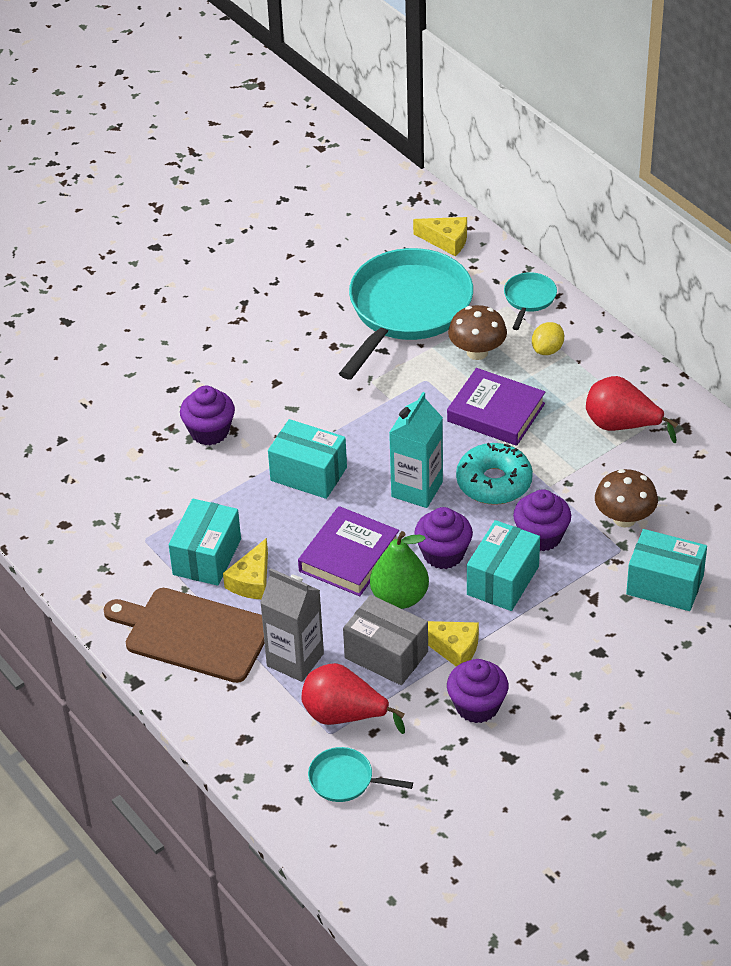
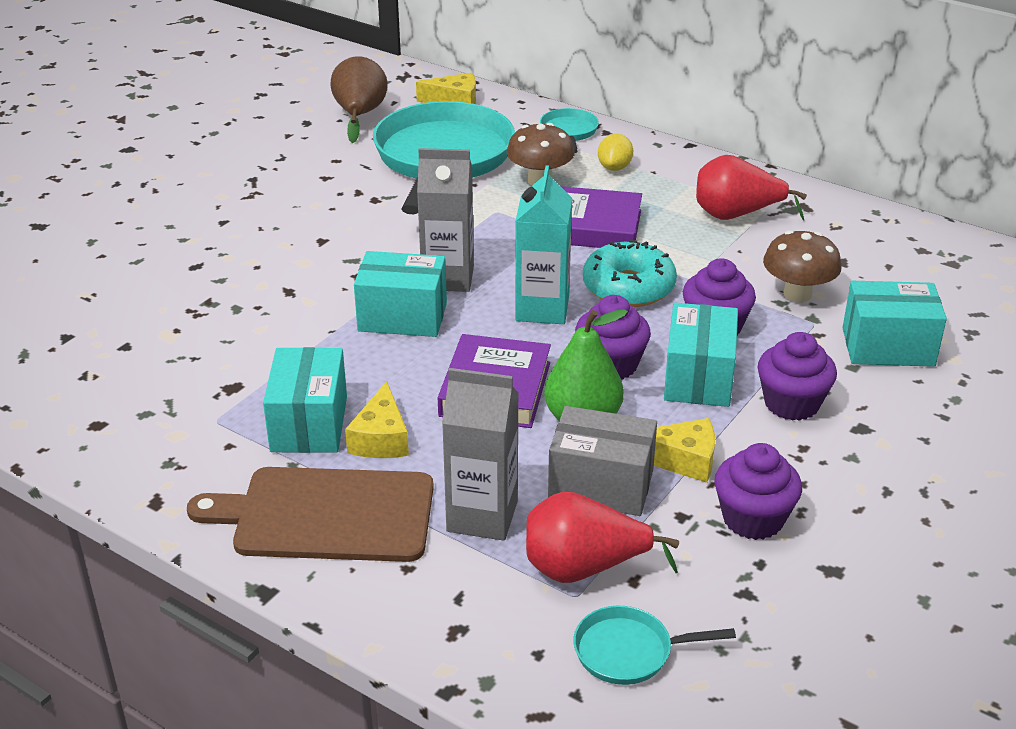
camera: 20 degrees left, 10 degrees down
(209, 431) = (259, 297): purple cupcake -> purple cupcake (791, 403)
(357, 243) = (360, 115): none -> brown pear
(358, 442) = (448, 278): none -> grey carton

